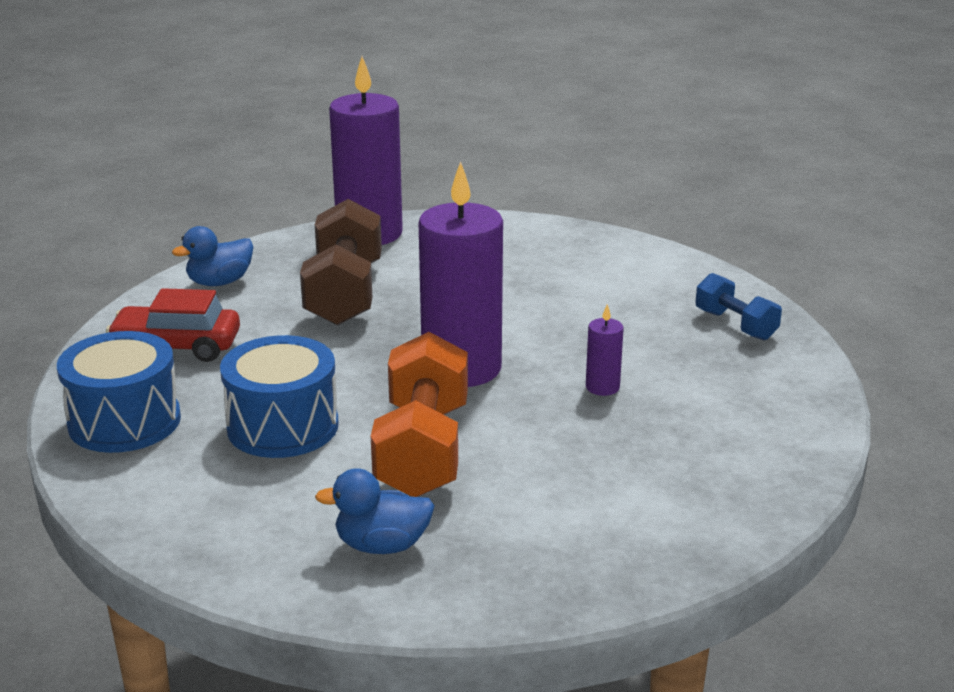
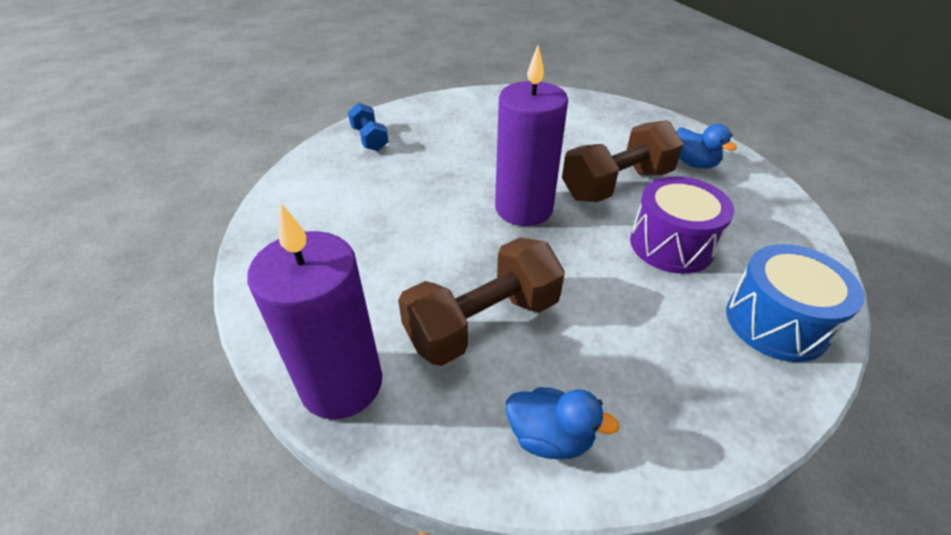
camera: 125 degrees left, 15 degrees up
(176, 347) = (675, 372): red car -> none
(282, 426) = (671, 244): blue drum -> purple drum
(423, 450) = (616, 185): orange dumbbell -> brown dumbbell
(602, 387) = (486, 156): purple candle -> none
(735, 325) = (370, 139): blue dumbbell -> blue dumbbell turned 45 degrees counterclockwise

